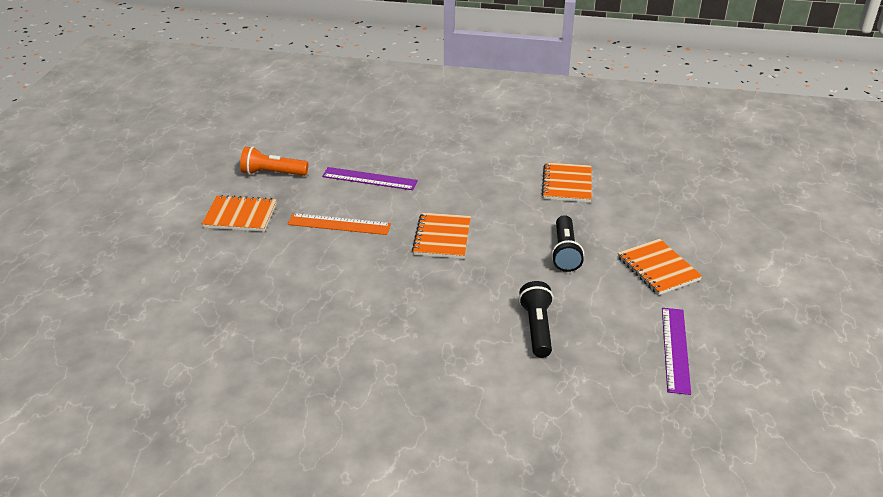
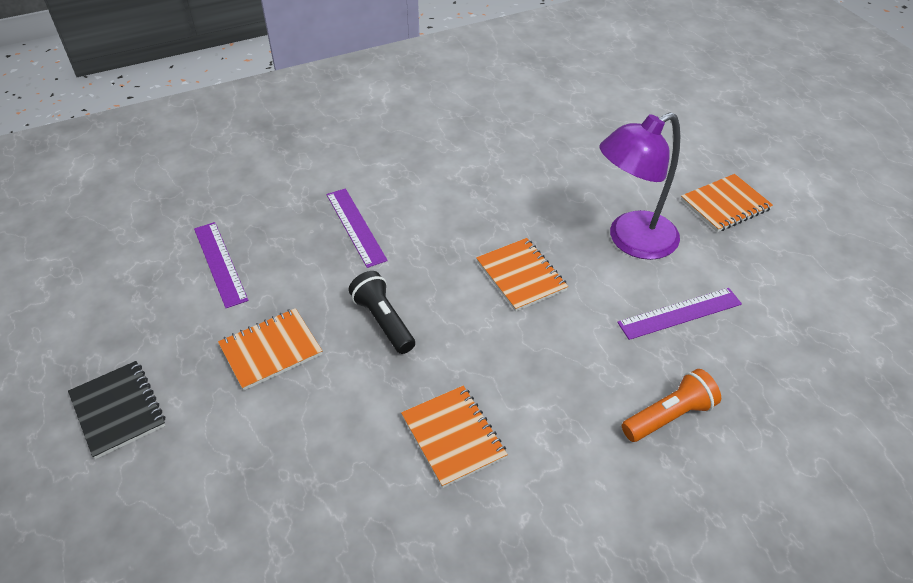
camera: 145 degrees right, 10 degrees up
(272, 173) = (779, 266): orange flashlight -> orange flashlight (669, 416)
(339, 224) = (631, 241): orange ruler -> purple lamp
(537, 328) = (355, 226): black flashlight -> purple ruler
(658, 268) = (271, 350): orange notebook -> orange notebook turned 60 degrees counterclockwise
(782, 278) = (118, 410): none -> black notebook

